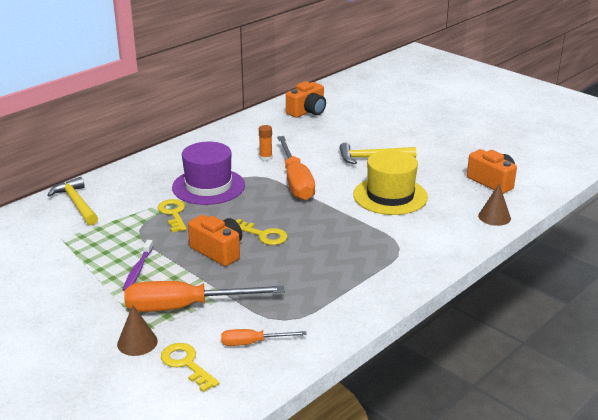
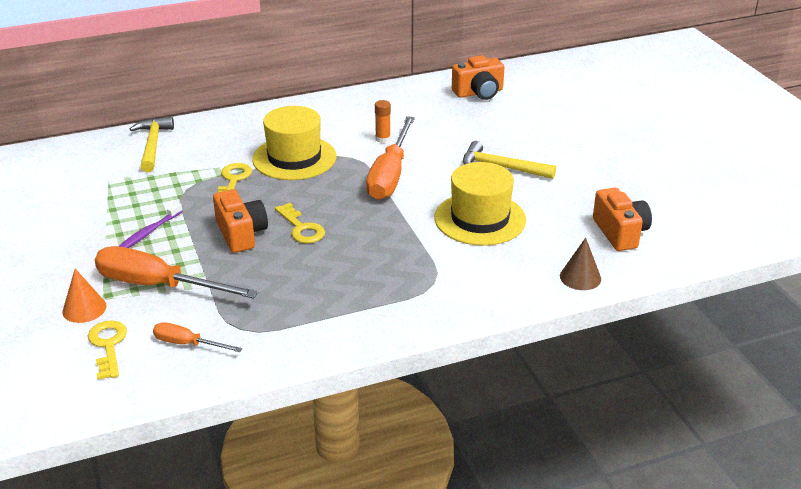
camera: 25 degrees right, 5 degrees up
(137, 342) = (84, 309): brown cone -> orange cone
(208, 186) = (294, 158): purple hat -> yellow hat

